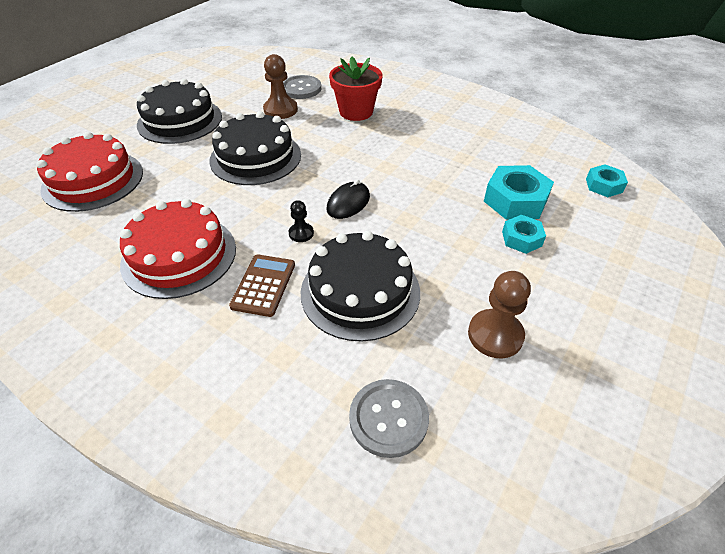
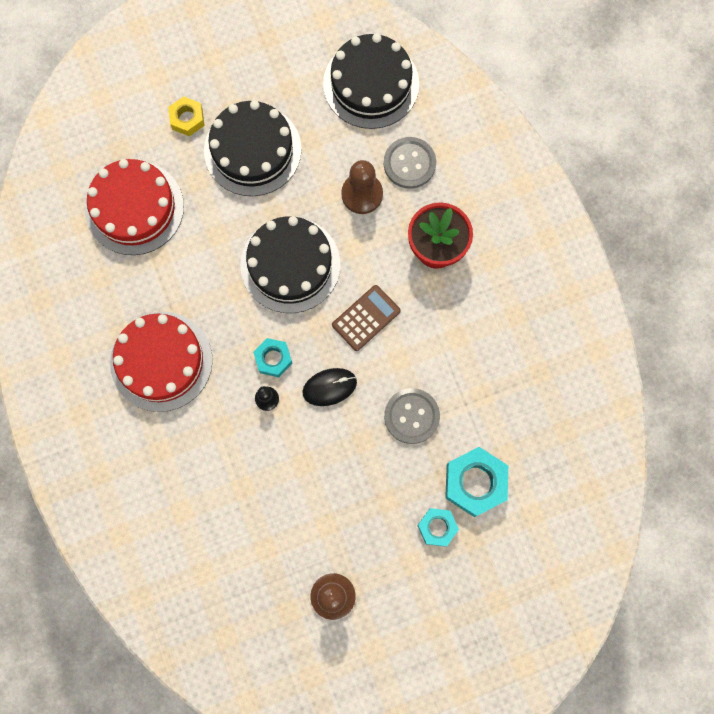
camera: 35 degrees right, 30 degrees up
(114, 125) = (187, 119): none -> yellow nut
(263, 285) = (205, 437): brown calculator -> brown calculator (366, 318)
(360, 291) = (270, 492): black cake -> black cake (371, 84)
(388, 418) = (215, 604): grey button -> grey button (411, 416)
(604, 185) = (574, 520): turquoise nut -> turquoise nut (273, 359)

